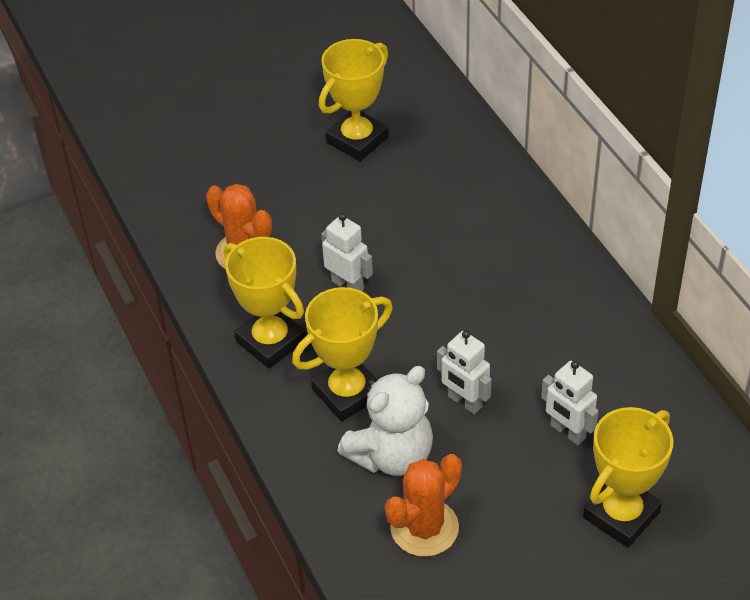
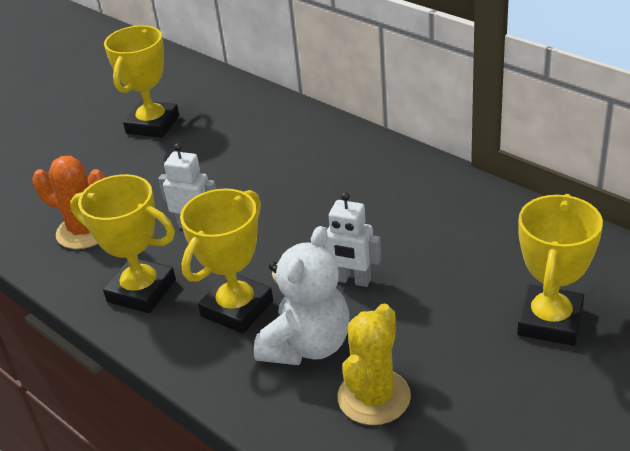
camera: 20 degrees left, 10 degrees down
(424, 528) = (374, 397): orange cactus -> yellow cactus
(567, 432) = (459, 273): white robot -> none

